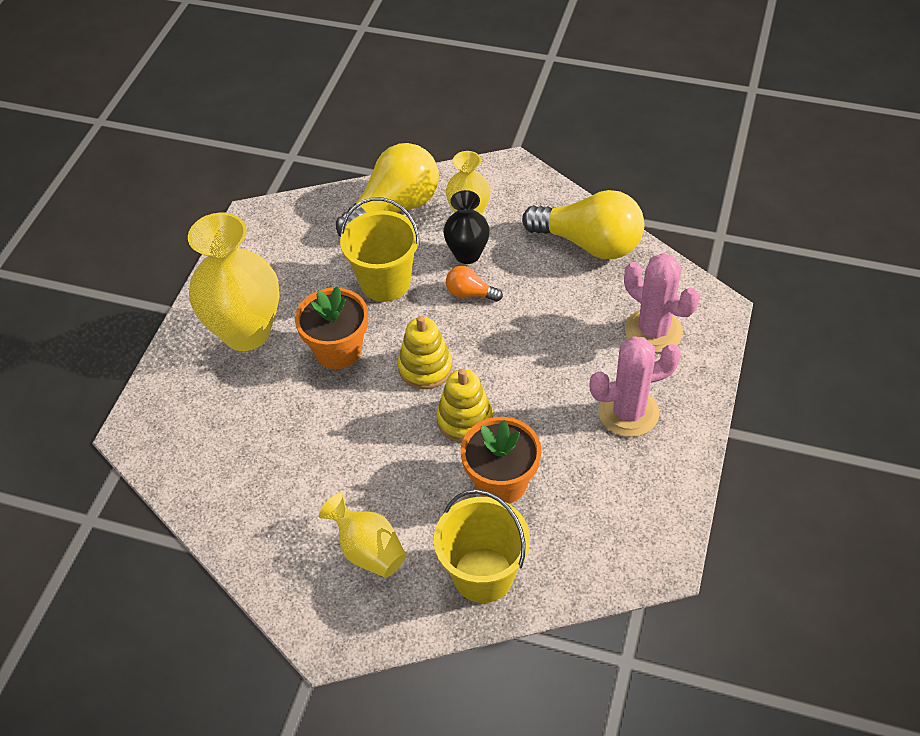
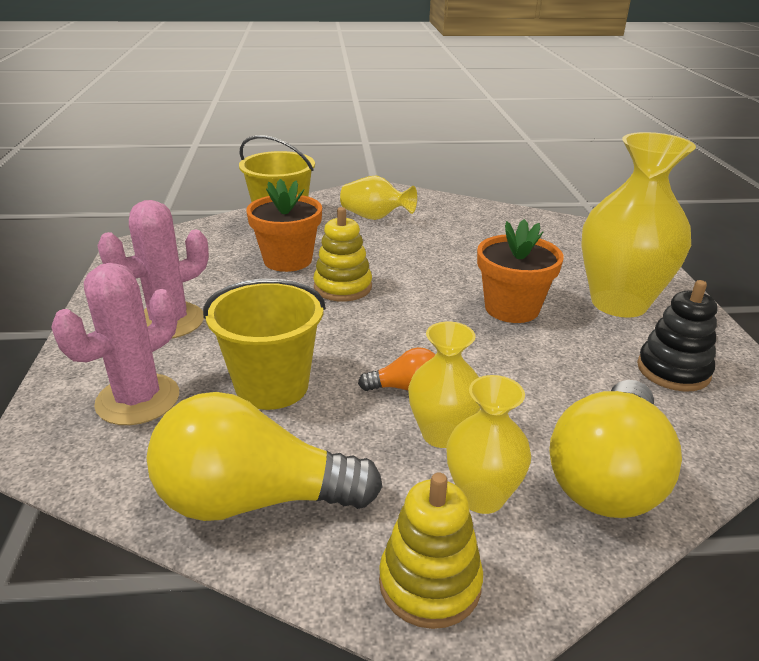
camera: 155 degrees right, 20 degrees down
(282, 260) = (673, 370): none -> black stacking toy
(385, 282) = (523, 376): yellow bucket -> yellow bucket (272, 386)
(425, 368) = (409, 313): yellow stacking toy -> yellow stacking toy (430, 583)
(467, 254) = (442, 434): black vase -> yellow vase
(653, 331) = (138, 399): pink cactus -> pink cactus turned 75 degrees counterclockwise

